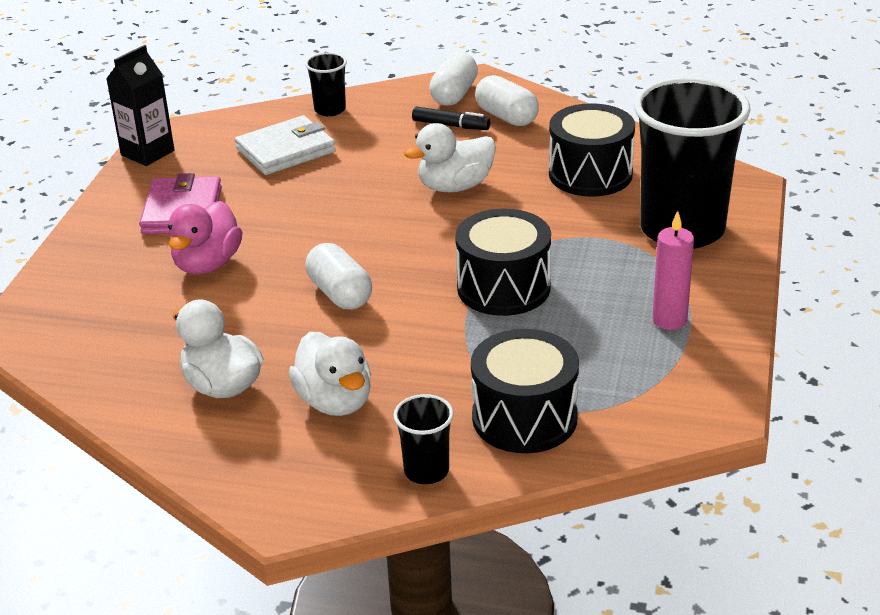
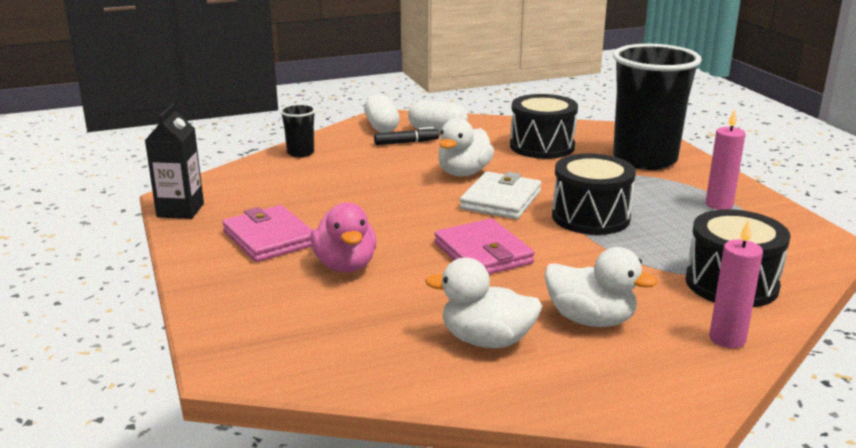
camera: 35 degrees left, 10 degrees down
(286, 150) = (302, 182): white wallet -> white wallet (501, 200)
(340, 294) = (483, 253): white capsule -> pink wallet
(426, 471) = (727, 339): black cup -> pink candle

